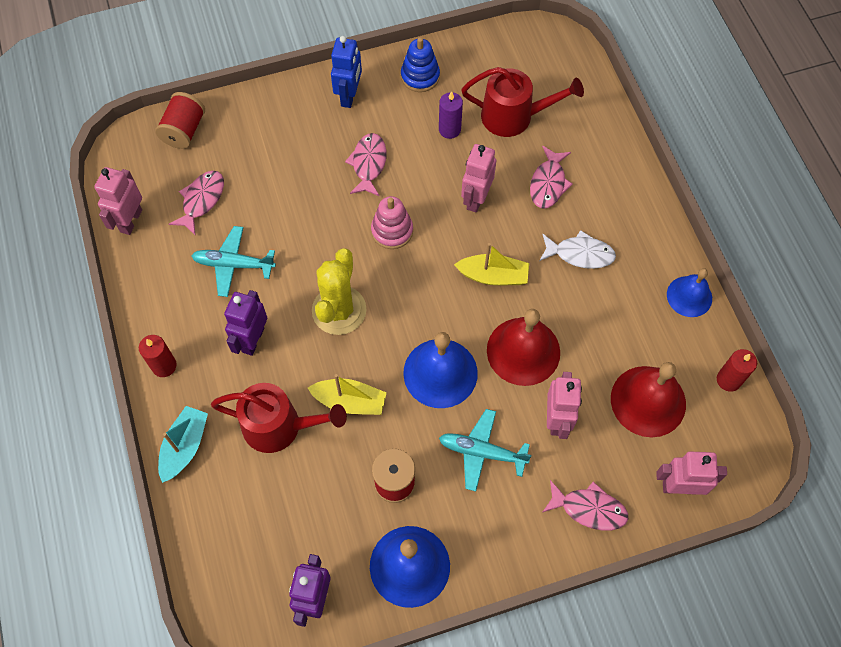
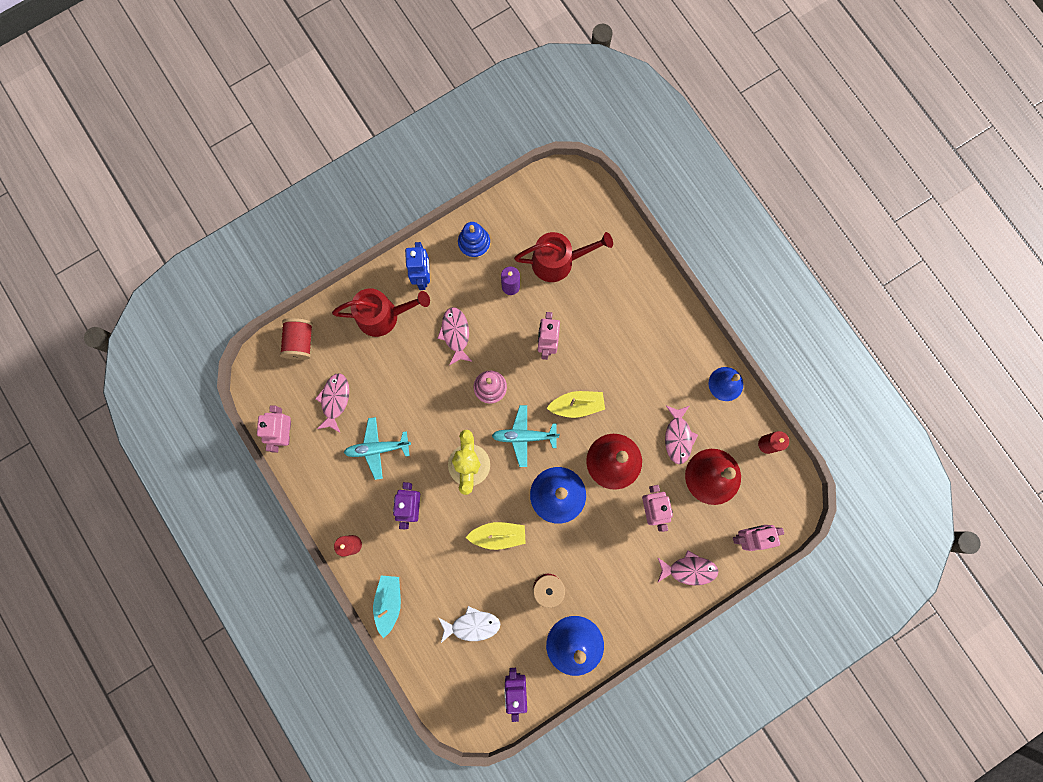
camera: 15 degrees left, 15 degrees up
(279, 426) = (452, 568): red watering can -> red watering can (383, 316)
(482, 452) = (603, 548): turquoise plane -> turquoise plane (524, 436)
(548, 183) = (599, 315): pink fish -> pink fish (678, 437)
(580, 254) = (637, 370): white fish -> white fish (472, 625)

